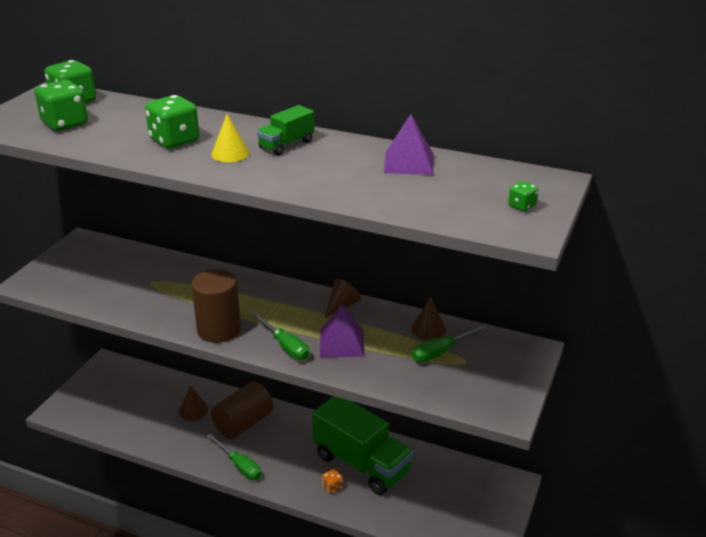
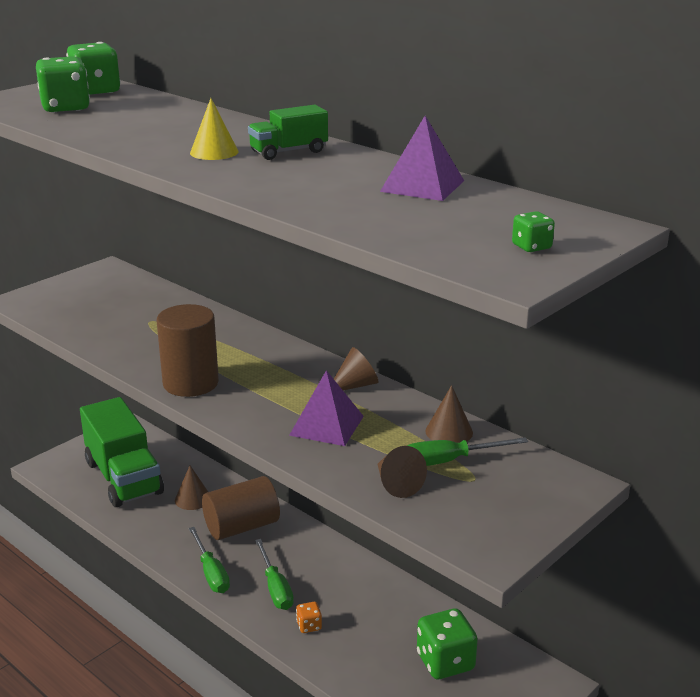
camera: 20 degrees right, 5 degrees down
(174, 140) = (164, 134): green dice -> green dice (445, 662)
(285, 346) = (255, 415): green screwdriver -> green screwdriver (275, 588)
(361, 464) = (360, 608): green truck -> green truck (123, 478)
(417, 378) = (396, 484): none -> brown cone

